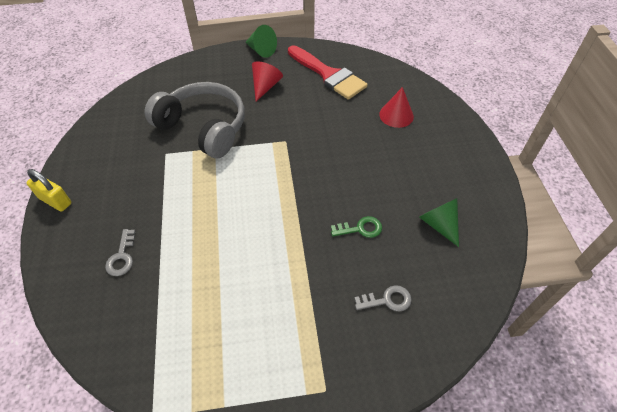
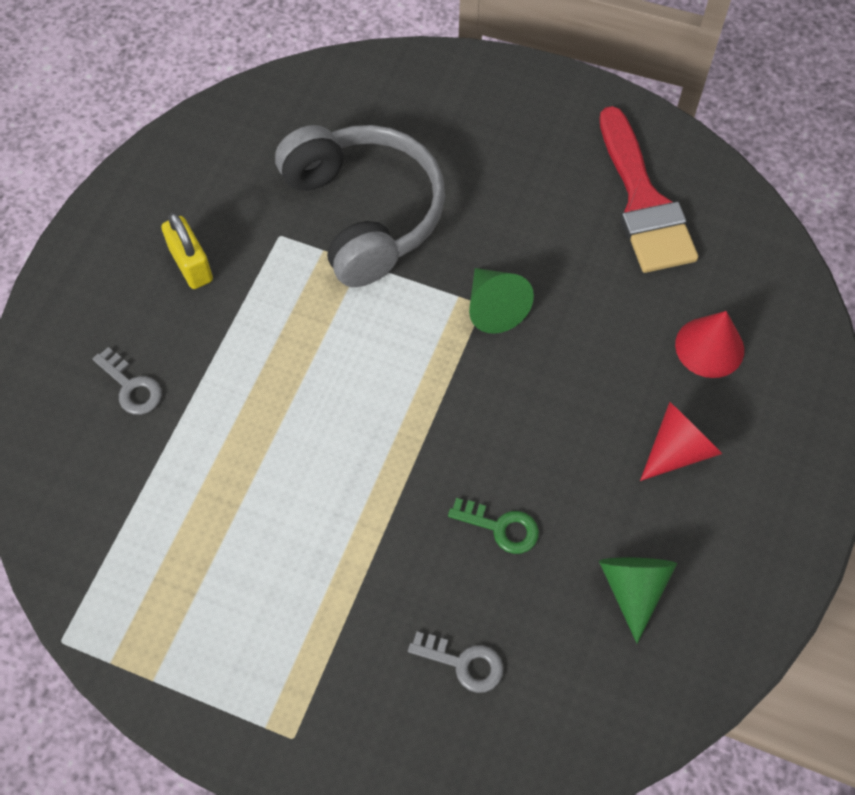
camera: 30 degrees right, 10 degrees up
(55, 201) = (84, 243): yellow padlock -> yellow padlock (191, 265)
(122, 257) = (131, 387): grey key -> grey key turned 75 degrees counterclockwise
(261, 50) = (554, 90): green cone -> green cone (494, 307)
(265, 86) = (514, 175): red cone -> red cone (678, 449)

